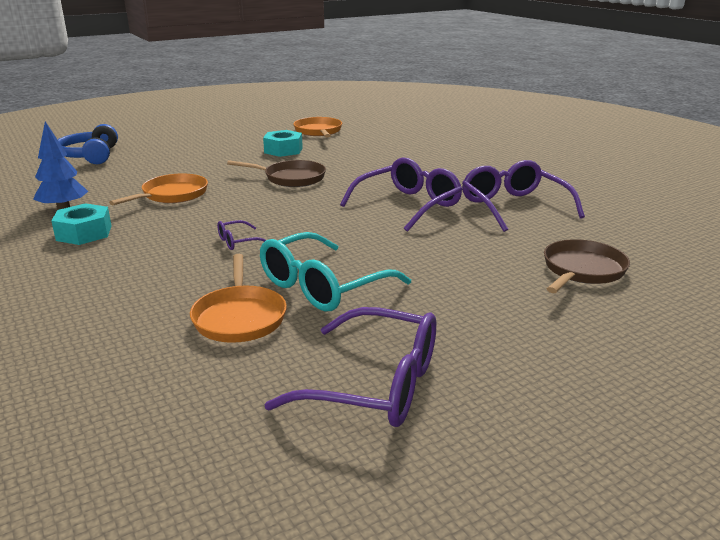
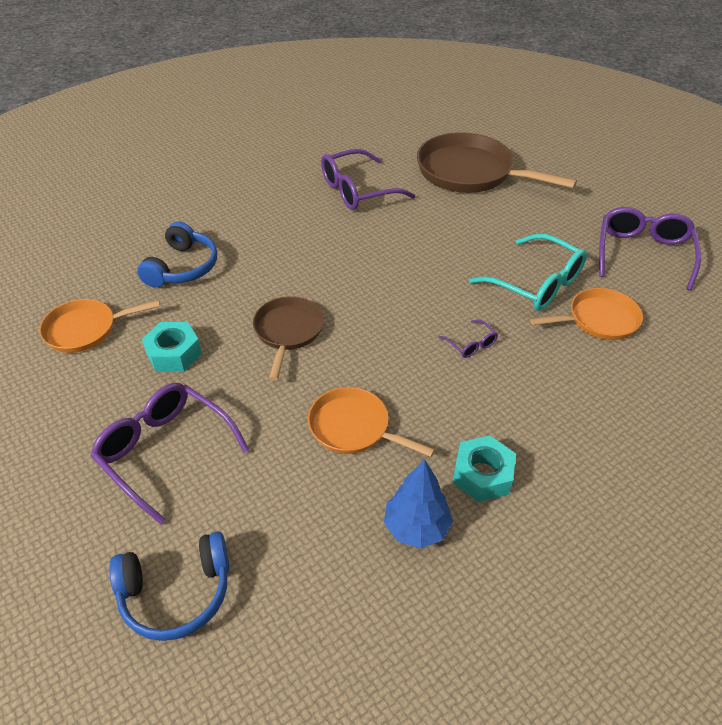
camera: 95 degrees left, 20 degrees up
(383, 150) = (183, 267): none -> blue headphones
(408, 205) = (361, 245): purple glasses -> purple glasses (165, 451)
(582, 270) = (470, 172): brown pan -> brown pan, size x1.74

